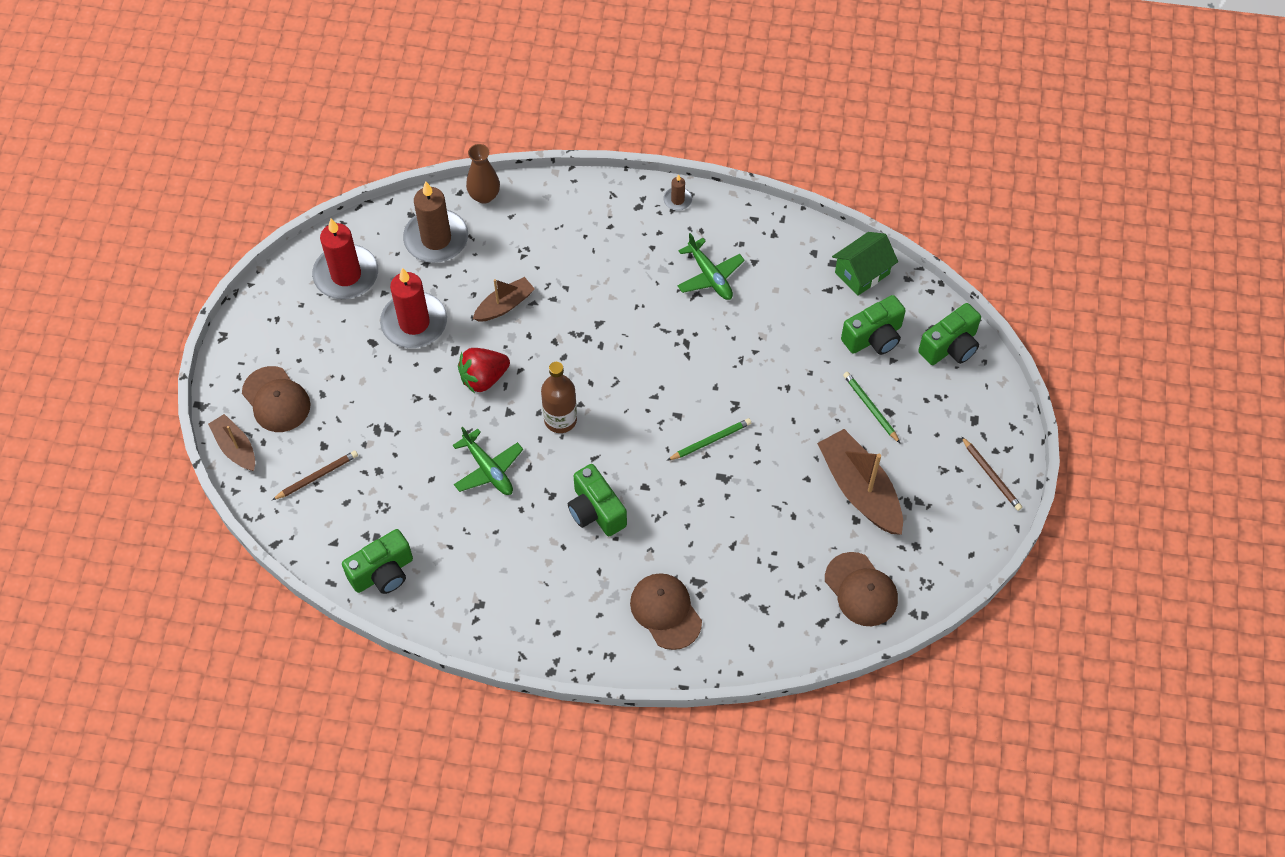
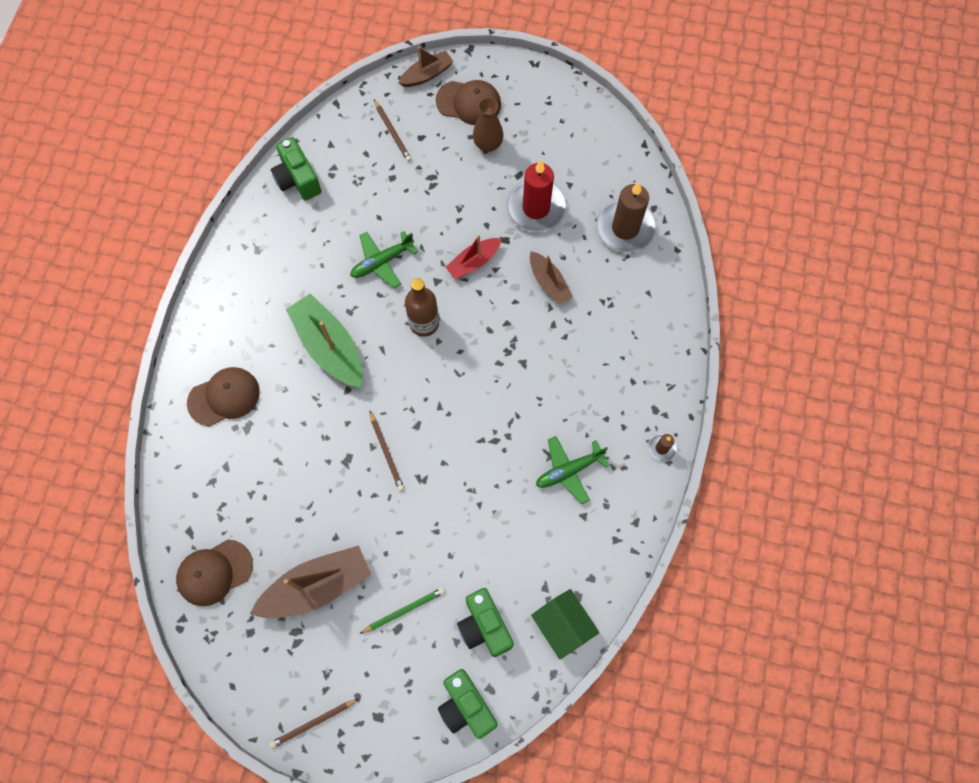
camera: 95 degrees right, 10 degrees up
(276, 400) = (469, 103): brown cap -> brown cap turned 135 degrees counterclockwise
(346, 275) = (590, 155): red candle -> none
(483, 378) = (473, 262): red strawberry -> red boat
(484, 195) = (672, 271): brown vase -> brown vase (488, 144)
(596, 511) = (329, 346): green camera -> green boat
(710, 441) = (386, 452): green pencil -> brown pencil

